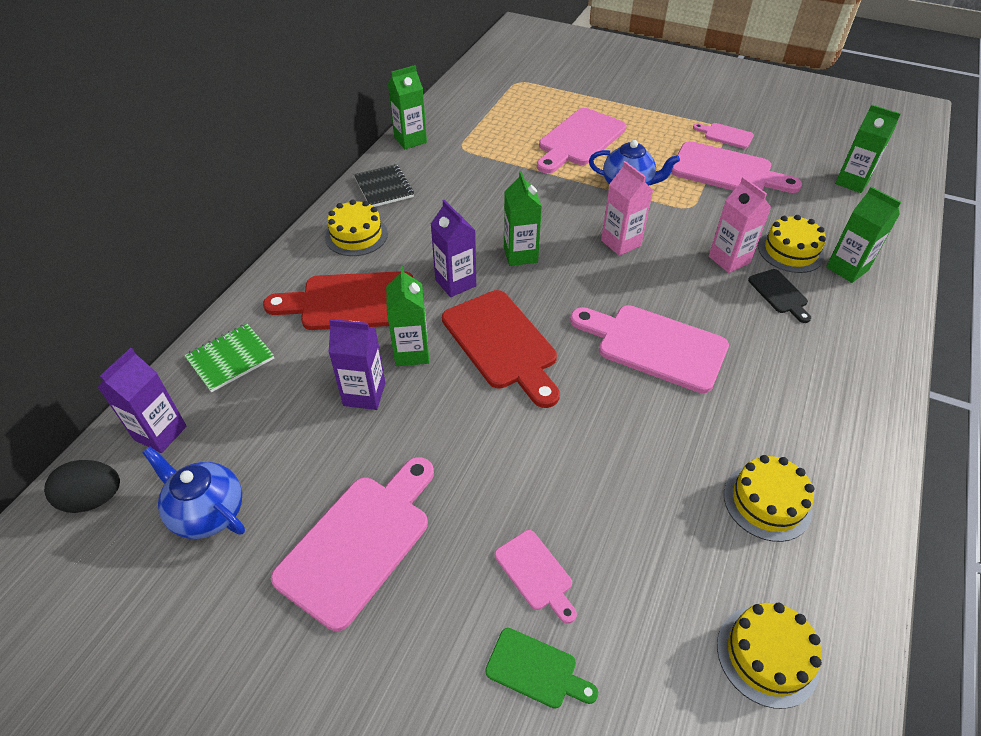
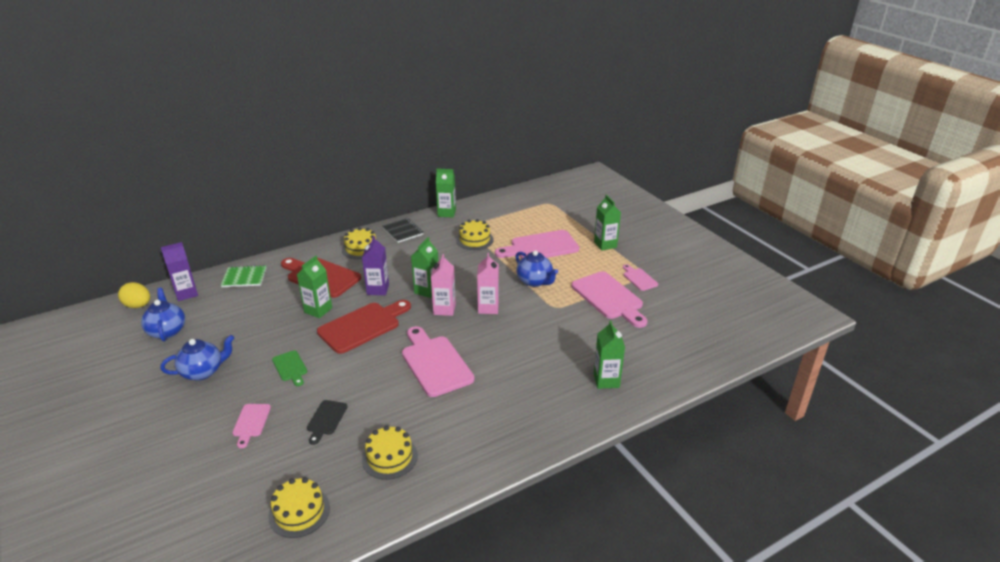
camera: 35 degrees right, 15 degrees down
(93, 499) = (138, 306): black egg -> yellow egg
(359, 542) = (203, 371): pink cutting board -> blue teapot
(364, 394) = (277, 317): purple carton -> none
(384, 187) = (403, 231): black notebook -> black notebook turned 45 degrees counterclockwise
(502, 344) = (362, 326): red cutting board -> red cutting board turned 135 degrees counterclockwise
(536, 670) = (205, 455): green cutting board -> green cutting board (290, 367)
(729, 259) = (538, 343): pink carton -> pink carton (444, 309)
(779, 294) = (542, 373): black cutting board -> black cutting board (326, 419)
(790, 251) = (584, 355): yellow cake -> yellow cake (474, 240)
(852, 182) = (687, 338): green carton -> green carton (605, 245)

